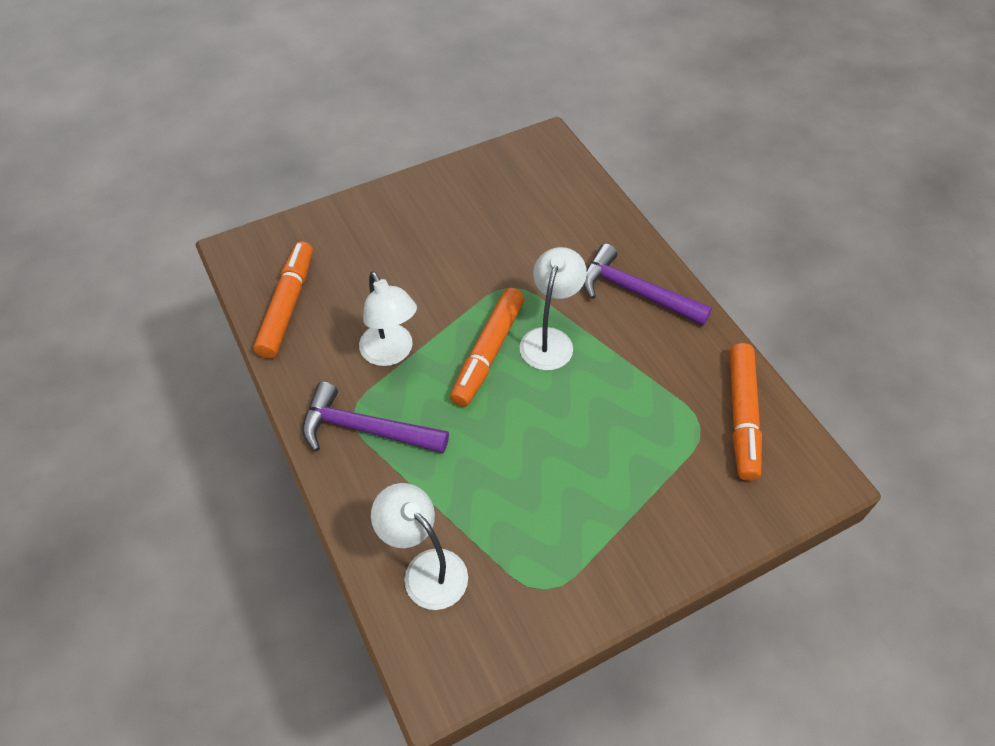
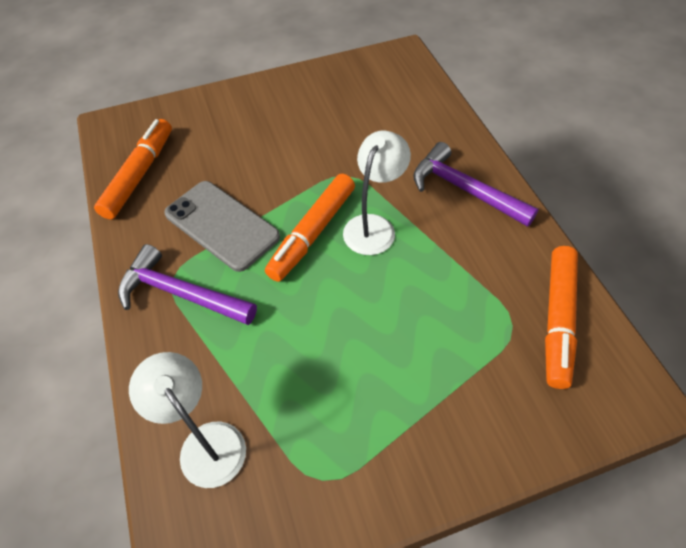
camera: 10 degrees right, 0 degrees up
(391, 353) = (221, 225): white lamp -> grey phone

